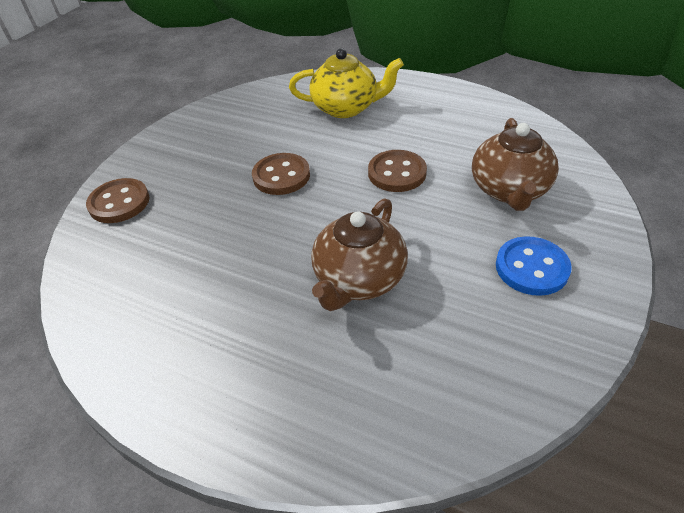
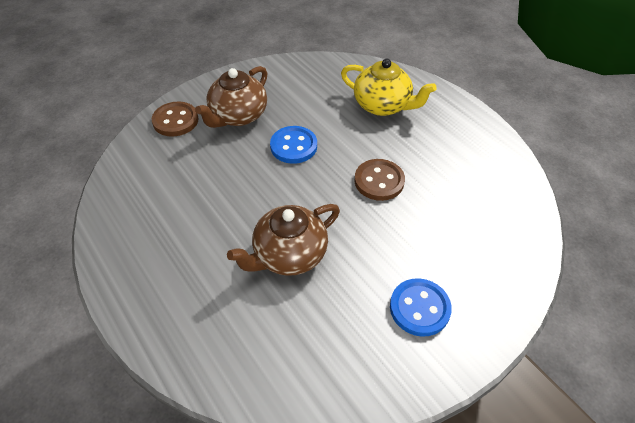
camera: 25 degrees right, 5 degrees up
(281, 176) = (293, 146): brown button -> blue button
(509, 190) = (455, 236): brown teapot -> brown teapot (238, 116)

